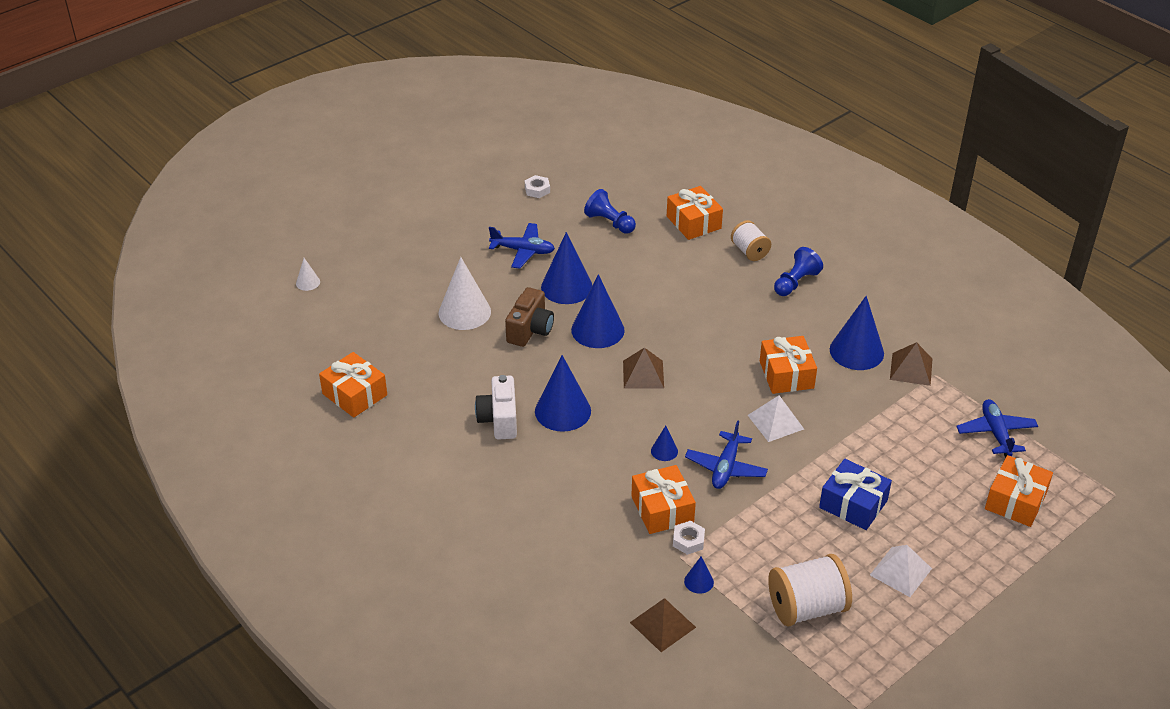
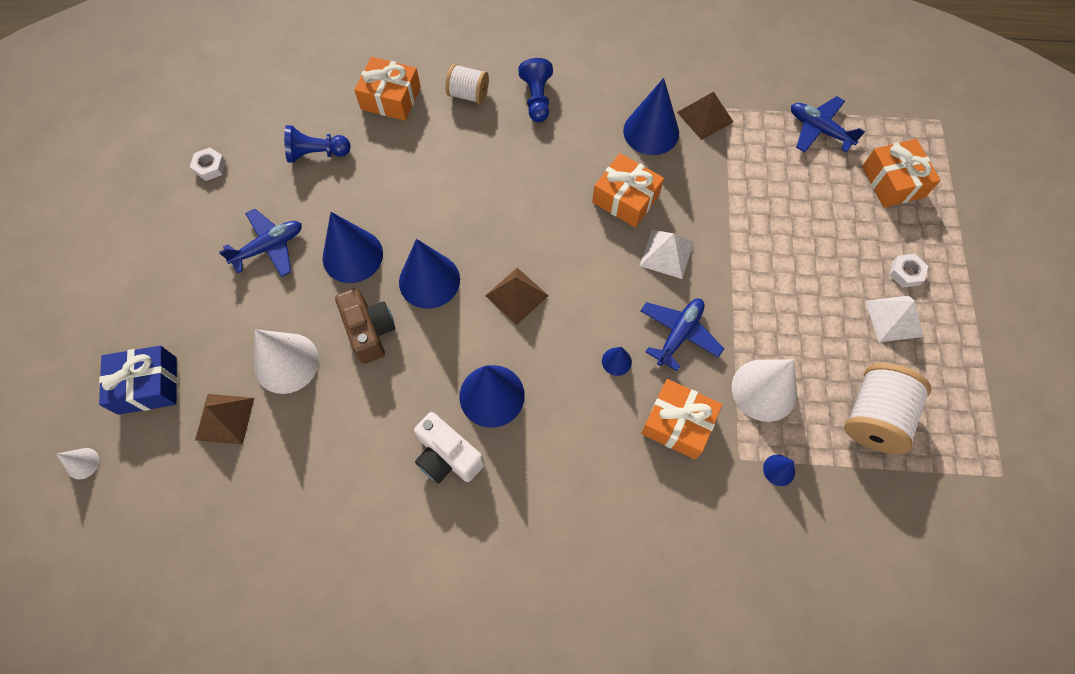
camera: 45 degrees left, 25 degrees up
(355, 394) = (279, 555): orange gift -> none
(662, 624) = (799, 541): brown pyramid -> brown pyramid (224, 418)
(688, 541) = (729, 436): white nut -> white nut (906, 273)
(726, 467) = (679, 334): blue plane -> blue plane turned 120 degrees counterclockwise
(746, 536) = (764, 390): none -> white cone
(853, 504) = (800, 284): blue gift -> blue gift (148, 385)

